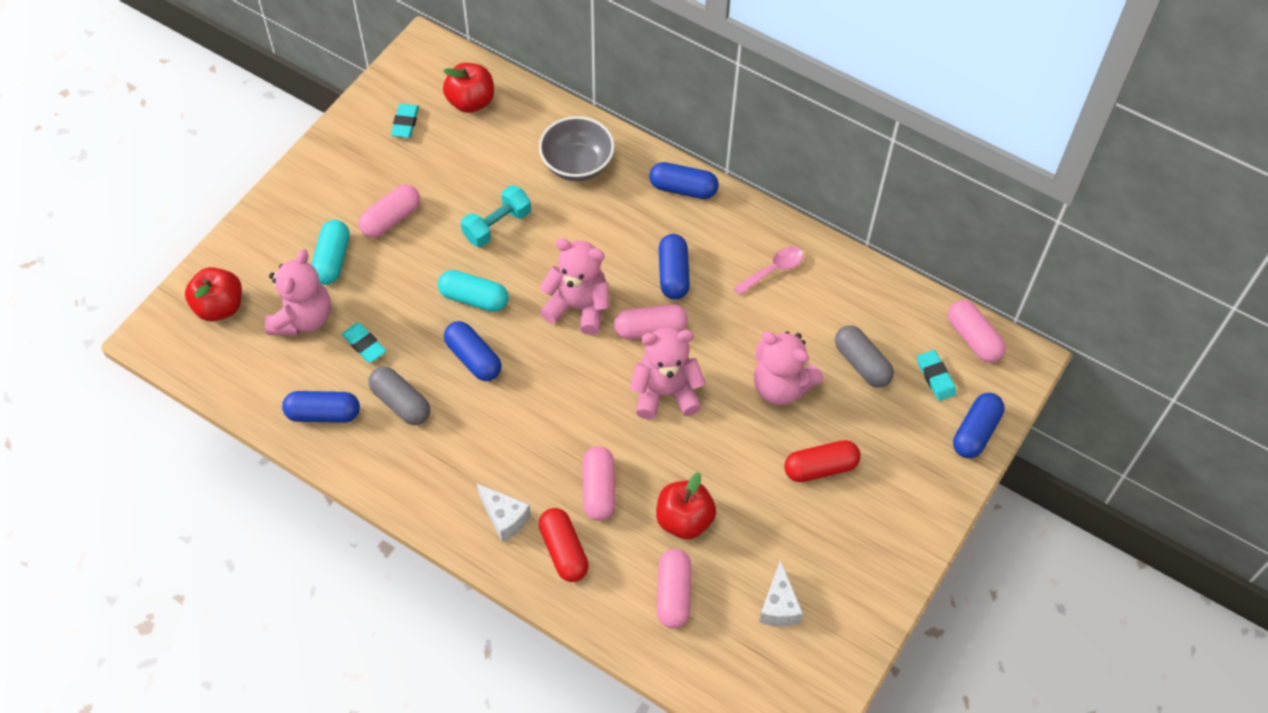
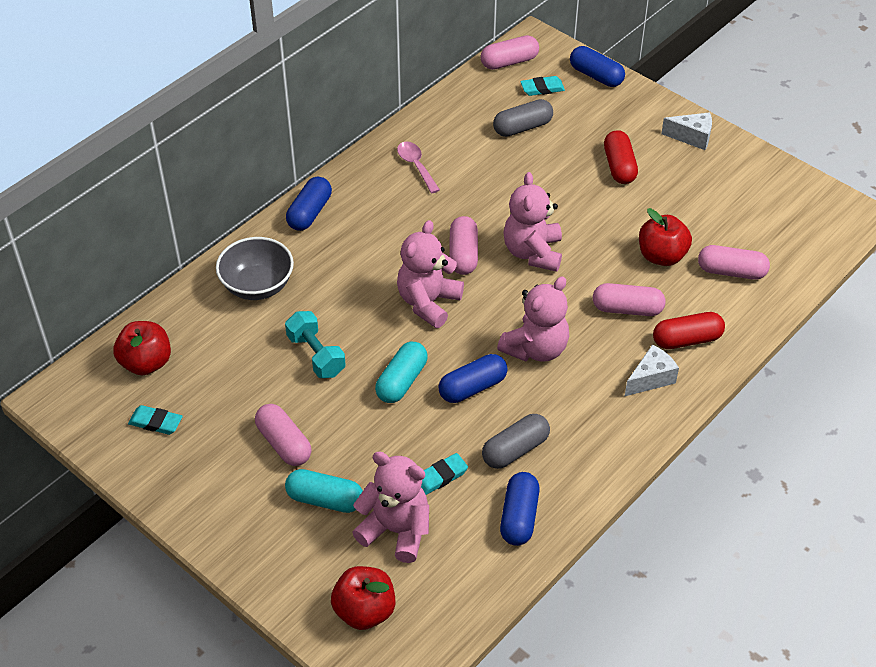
camera: 80 degrees left, 10 degrees down
(673, 274) = (406, 232): blue capsule -> none
(779, 606) = (743, 209): white cheese -> white cheese (692, 137)
(781, 386) = (537, 178): pink teddy bear -> pink teddy bear (536, 349)

